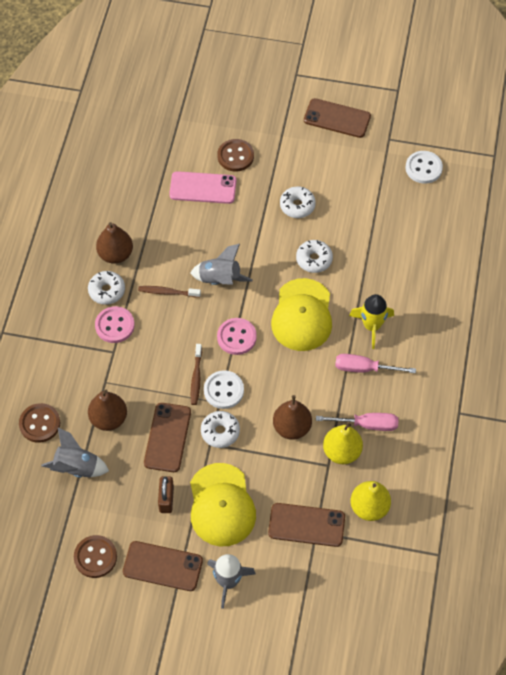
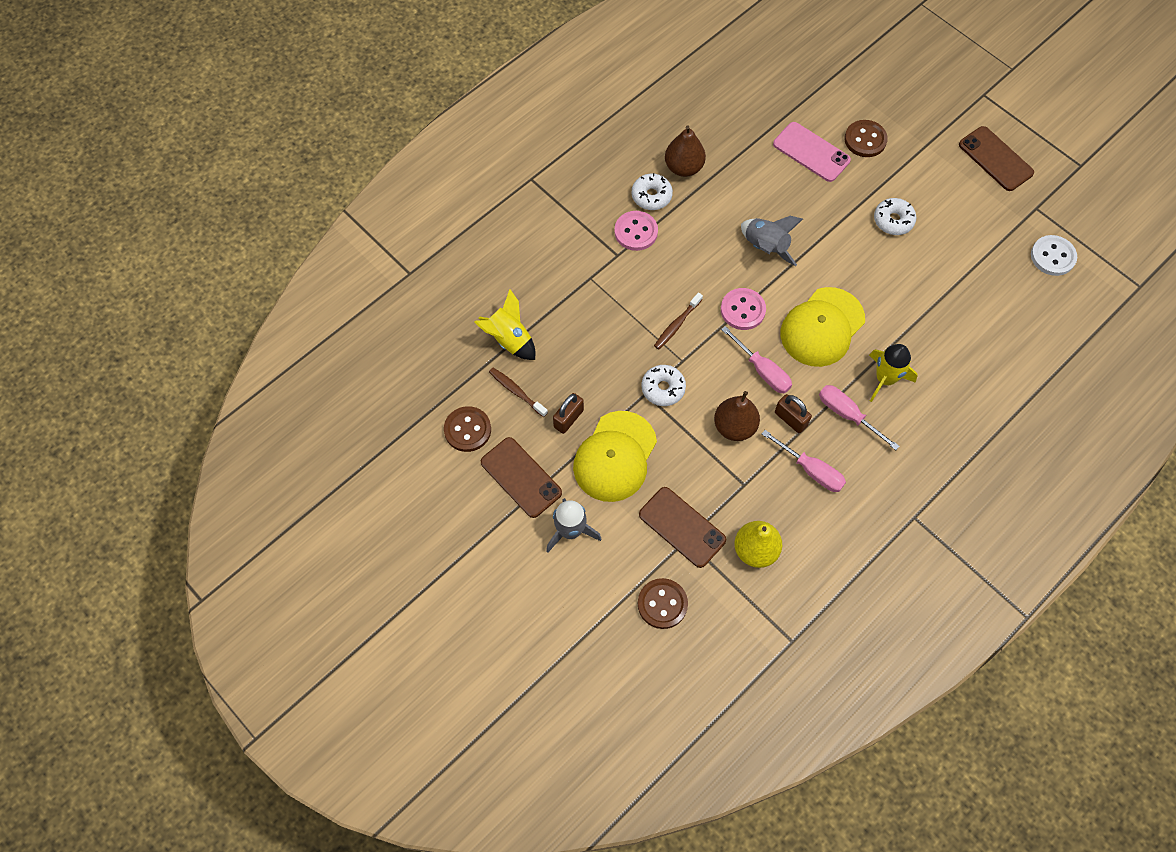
camera: 35 degrees right, 5 degrees up
(40, 424) = (505, 280): brown button -> brown button (662, 604)
(76, 467) = (509, 339): grey rocket -> yellow rocket
(108, 419) = (569, 313): brown pear -> none
(167, 292) = (707, 230): brown toothbrush -> brown toothbrush (516, 391)
(167, 437) = (610, 363): brown phone -> none
(223, 390) = (694, 352): white button -> none
(282, 373) = (762, 370): none -> pink screwdriver
(314, 259) = (872, 281): white donut -> none
(327, 397) = (790, 419): none -> brown padlock
(342, 452) = (767, 480): yellow pear -> none

